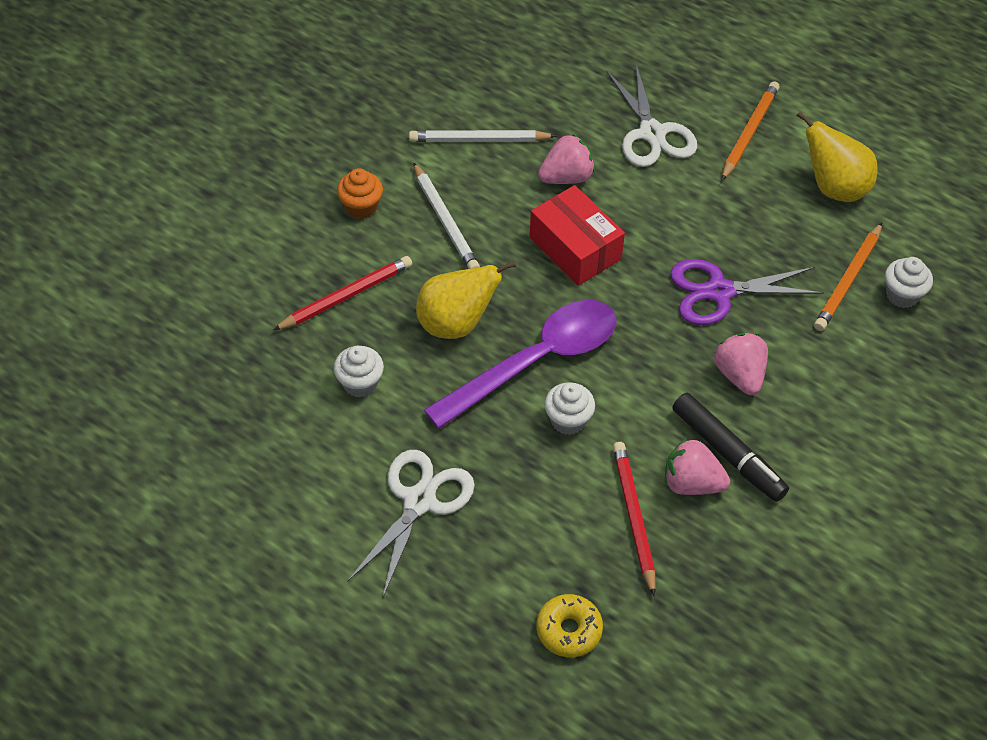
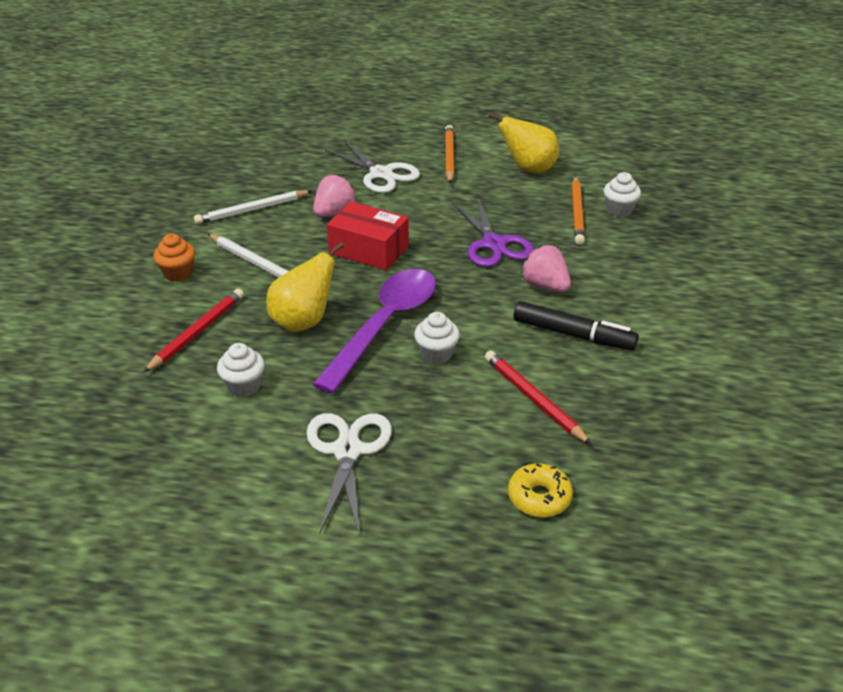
camera: 25 degrees left, 15 degrees down
(691, 483) = (561, 362): pink strawberry -> none
(719, 292) = (494, 244): purple scissors -> purple scissors turned 75 degrees counterclockwise

